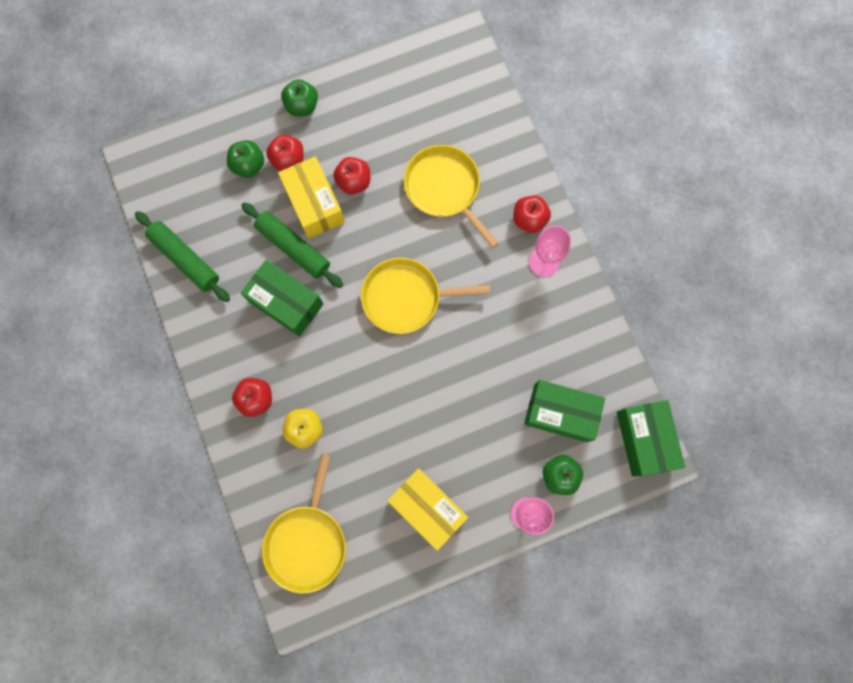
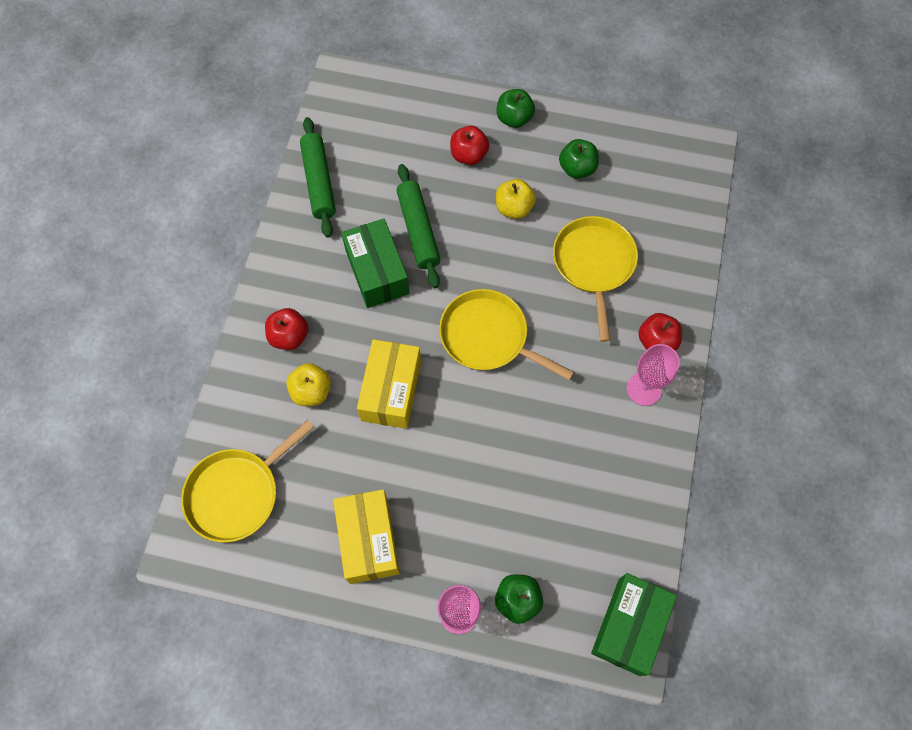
camera: 35 degrees right, 10 degrees down
(249, 165) = (431, 139): green apple -> green apple (577, 168)
(314, 204) = (464, 205): yellow box -> yellow box (391, 391)
(354, 182) = (514, 208): red apple -> yellow apple
(560, 413) = (561, 541): green box -> none

